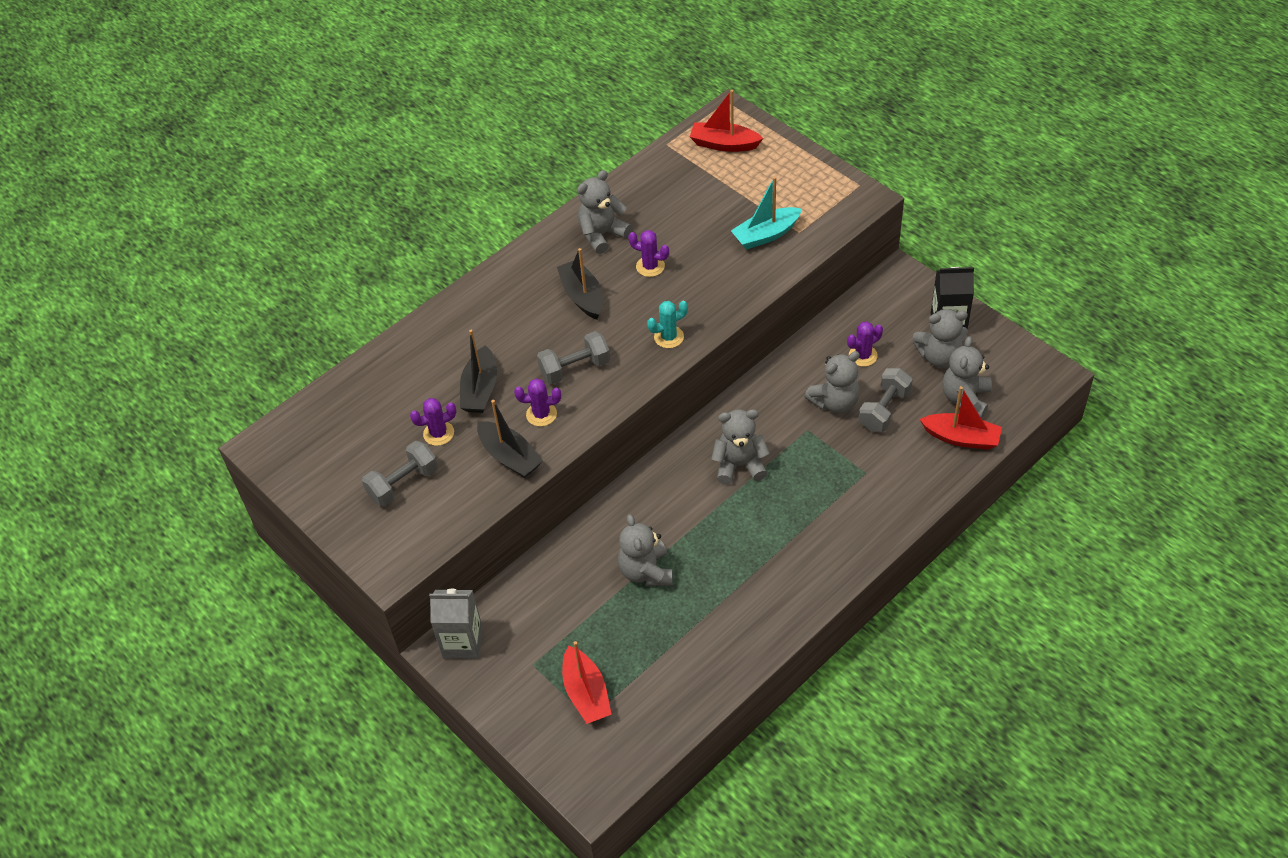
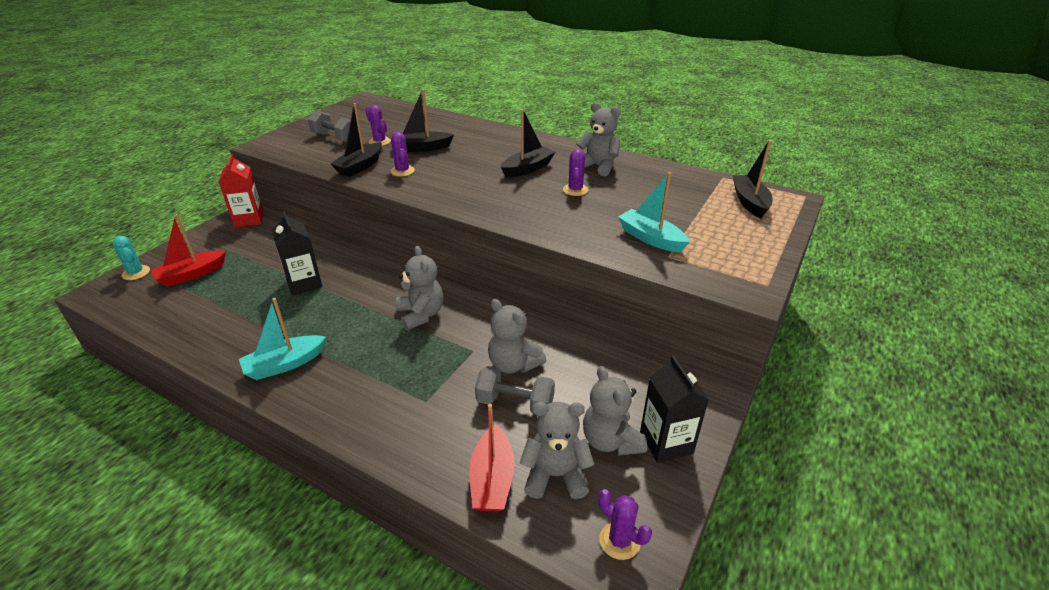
camera: 70 degrees right, 15 degrees down
(462, 642) = (249, 219): grey carton -> red carton
(575, 368) = (451, 176): grey dumbbell -> none
(646, 571) = (304, 283): grey teddy bear -> black carton
(669, 337) = (499, 209): turquoise cactus -> turquoise cactus (136, 273)
(724, 144) = (749, 202): red boat -> black boat
(787, 583) = (284, 364): none -> turquoise boat
(863, 355) = (584, 376): purple cactus -> purple cactus (619, 540)

